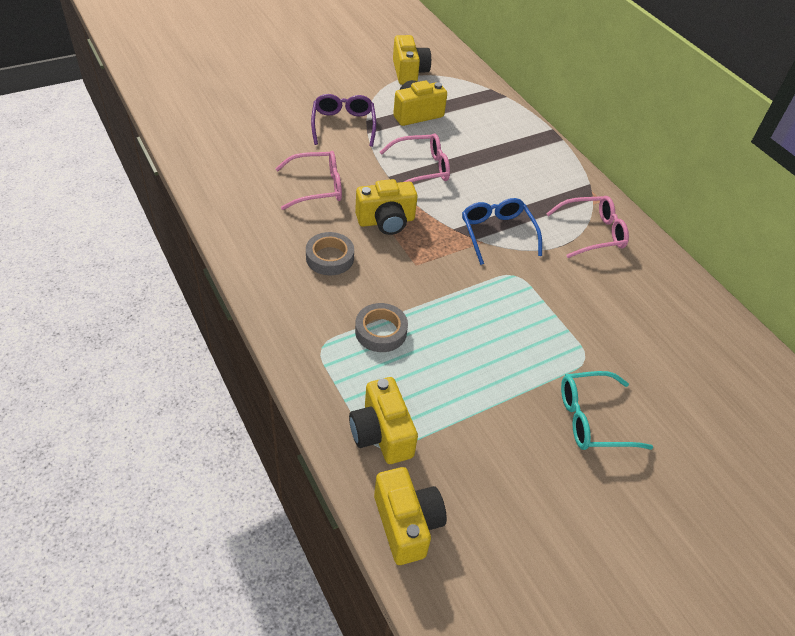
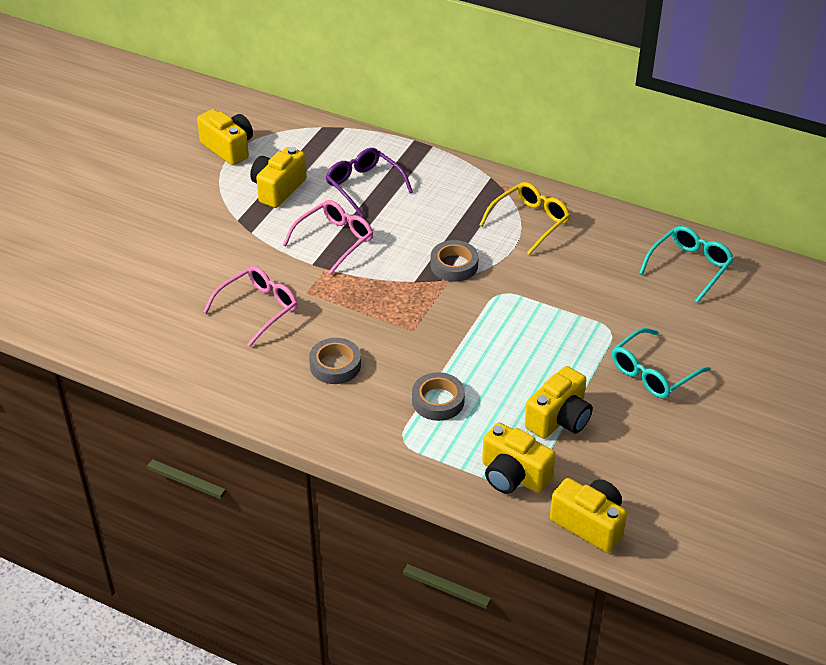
camera: 30 degrees left, 5 degrees down
(343, 125) = (220, 236): purple glasses -> purple glasses (364, 186)
(386, 221) = (351, 306): yellow camera -> yellow camera (559, 419)
(497, 233) = (454, 265): blue glasses -> grey tape
(592, 233) = (530, 222): pink glasses -> yellow glasses
(710, 345) = (690, 267): none -> turquoise glasses

